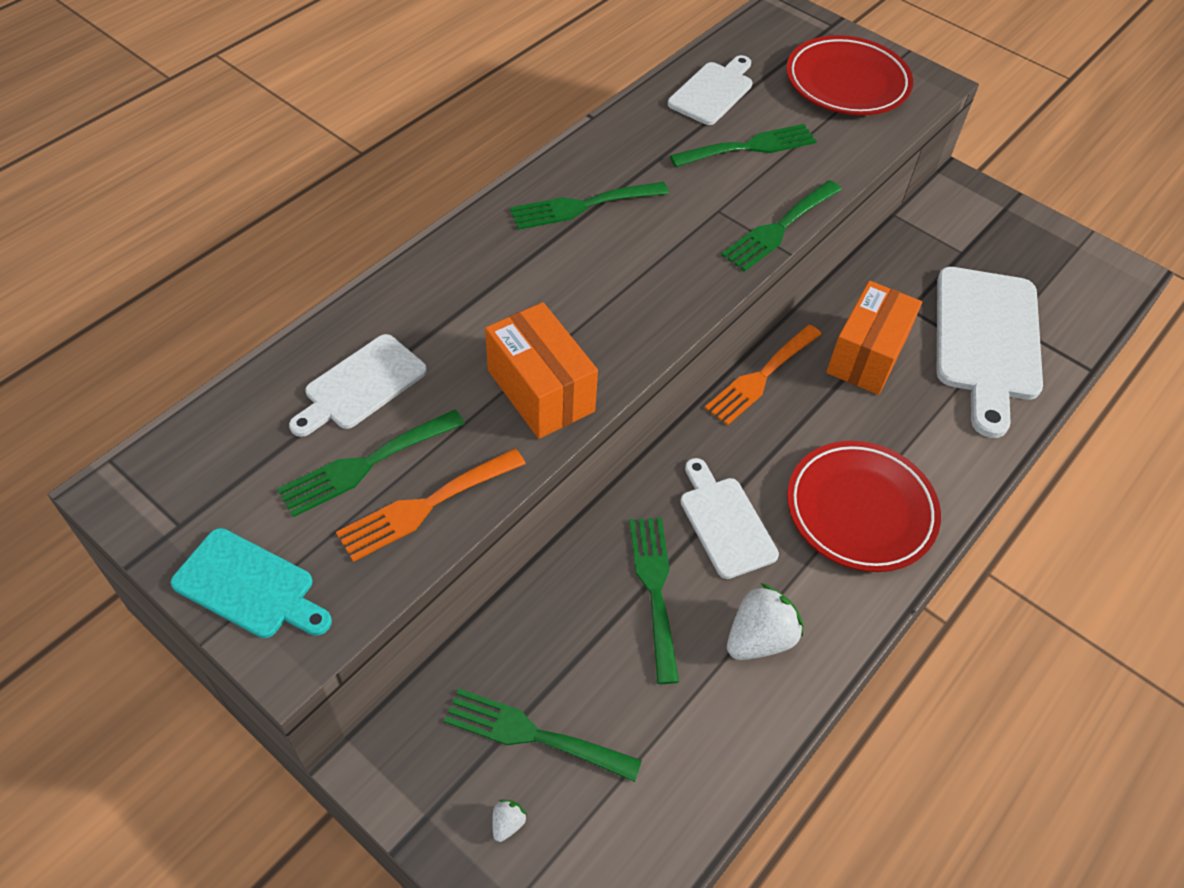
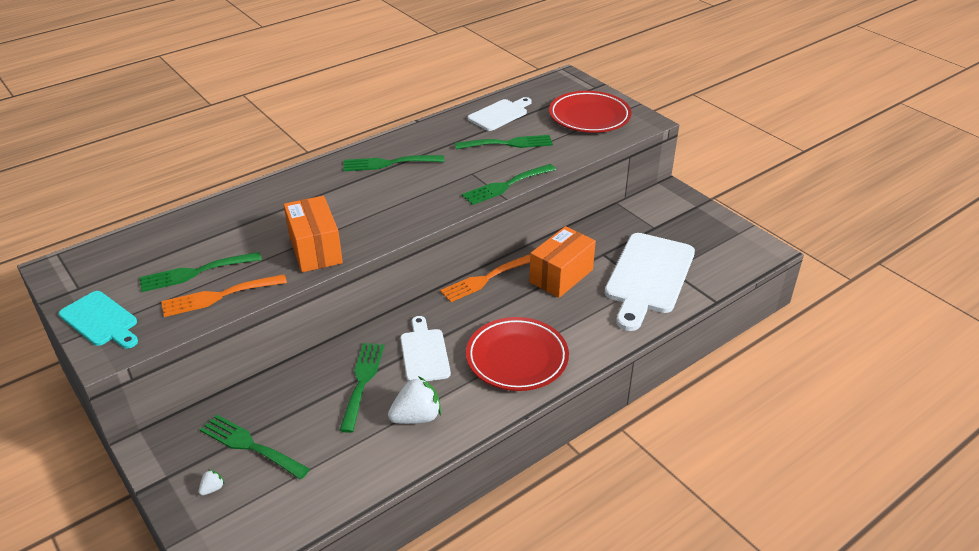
camera: 15 degrees right, 15 degrees down
(361, 385) = (212, 235): white cutting board -> none

